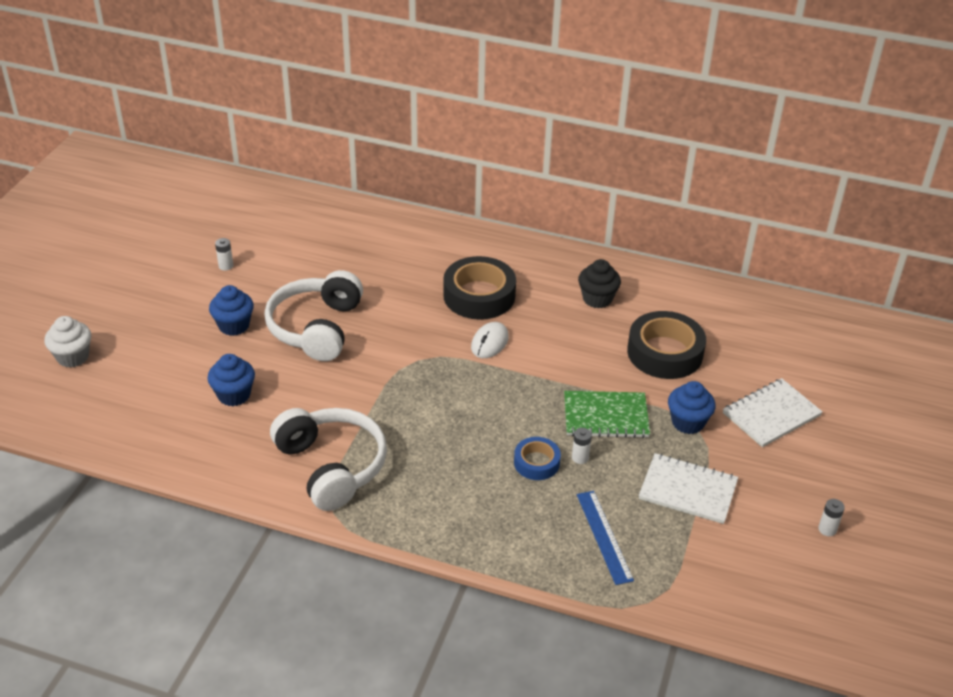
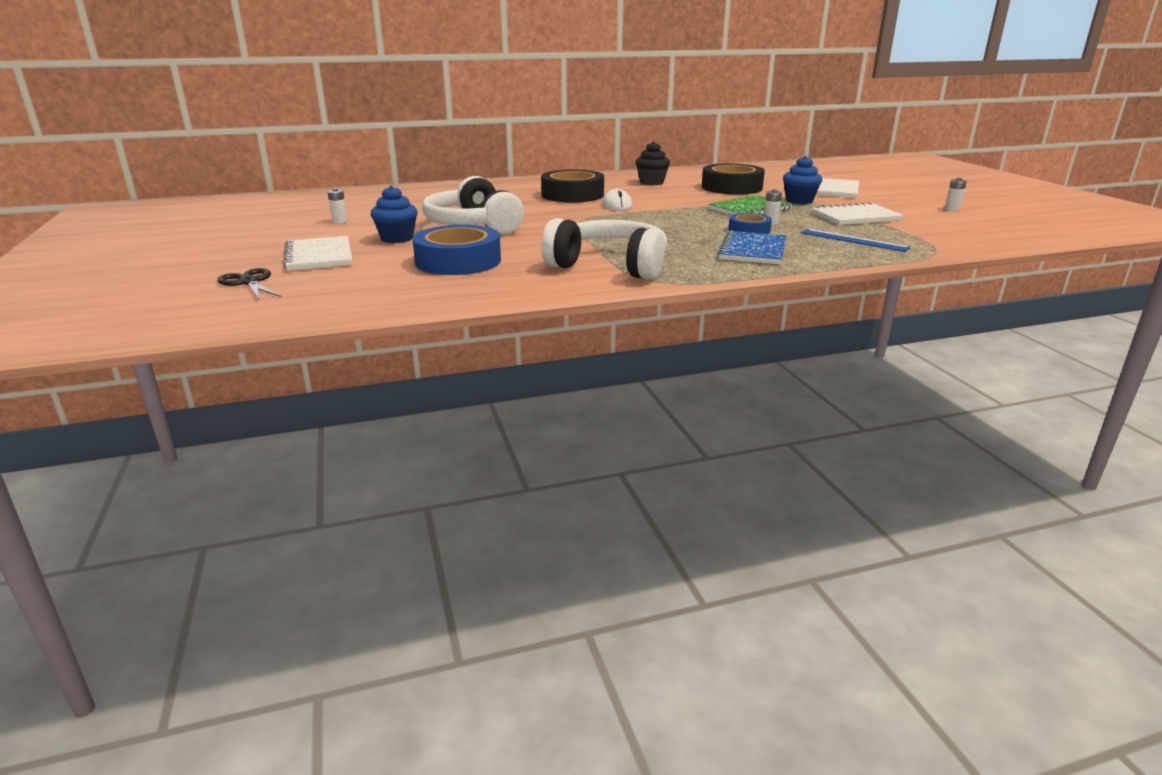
camera: 35 degrees left, 15 degrees down
(73, 357) = (249, 282): white cupcake -> black scissors
(152, 332) = (319, 256): none -> white notebook
(234, 395) = (458, 261): blue cupcake -> blue tape
(482, 504) = (753, 250): none -> blue notebook

